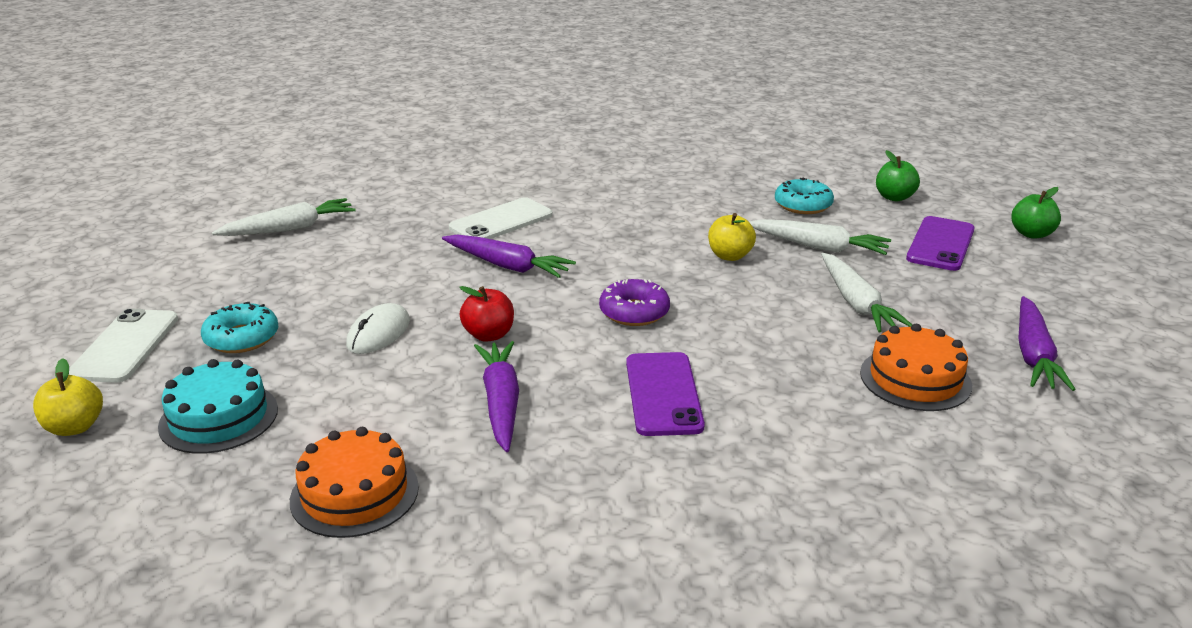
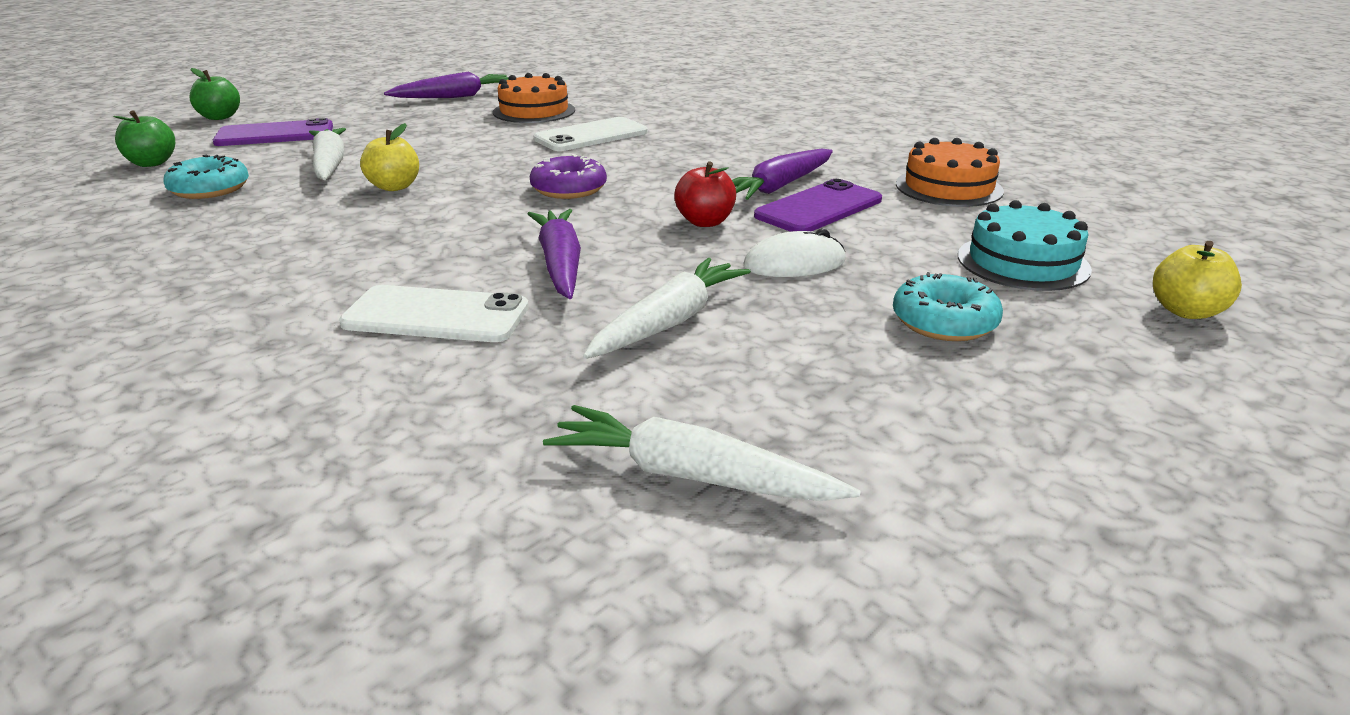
camera: 130 degrees left, 0 degrees up
(125, 346) = (1107, 379): white phone -> white phone (591, 136)
(663, 394) = (671, 153): purple phone -> purple phone (818, 208)
(856, 303) = (438, 137): white carrot -> white carrot (669, 322)

